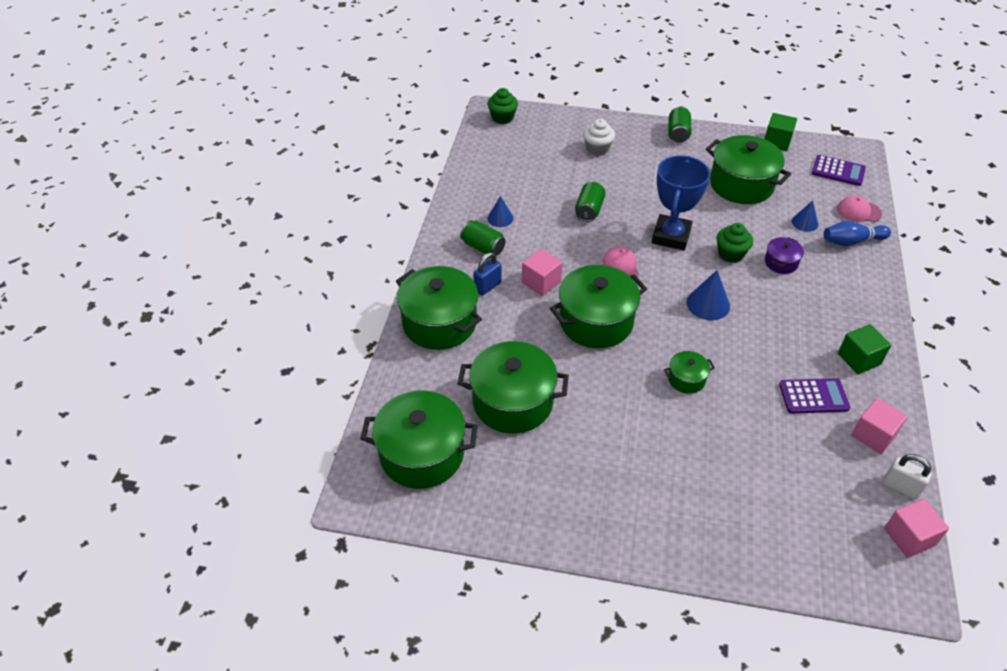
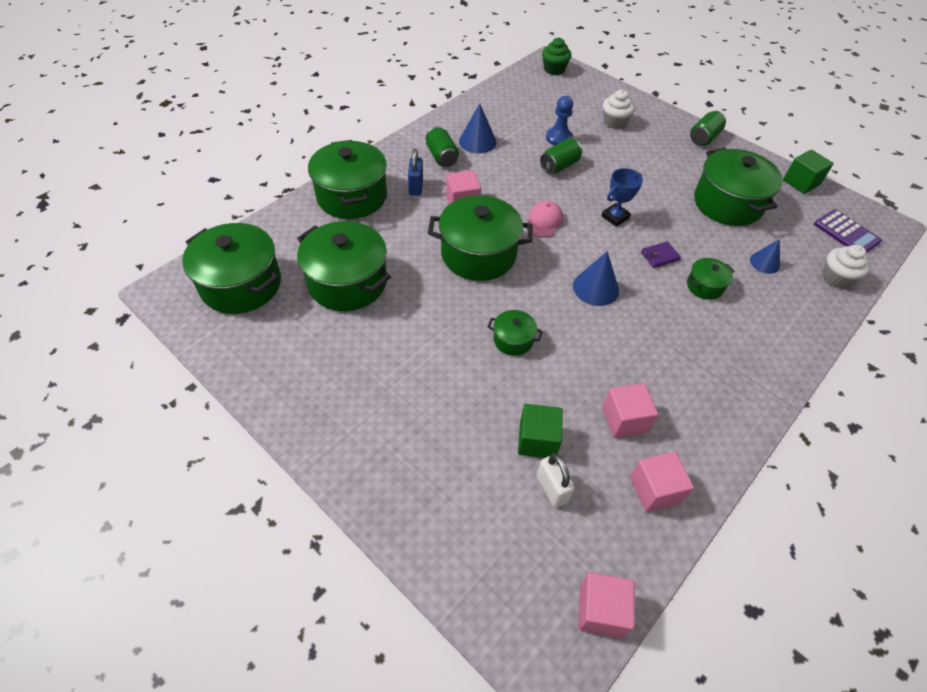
camera: 30 degrees right, 5 degrees up
(487, 286) = (416, 187): blue padlock -> blue padlock turned 75 degrees counterclockwise
(500, 218) = (477, 141): blue cone -> blue cone, size x1.51
(565, 184) = (559, 138): none -> blue pawn
(671, 236) = (615, 217): blue trophy -> blue trophy, size x0.57
(730, 254) = (659, 256): green cupcake -> purple wallet
(781, 262) = (705, 286): purple pot -> green pot
(813, 396) = (624, 419): purple calculator -> pink cube
(851, 241) = (802, 301): blue bowling pin -> none
(858, 211) = (836, 278): pink cap -> white cupcake
(859, 359) = (707, 411): green cube -> green cube (537, 440)
(901, 487) = (638, 556): white padlock -> white padlock (552, 489)

